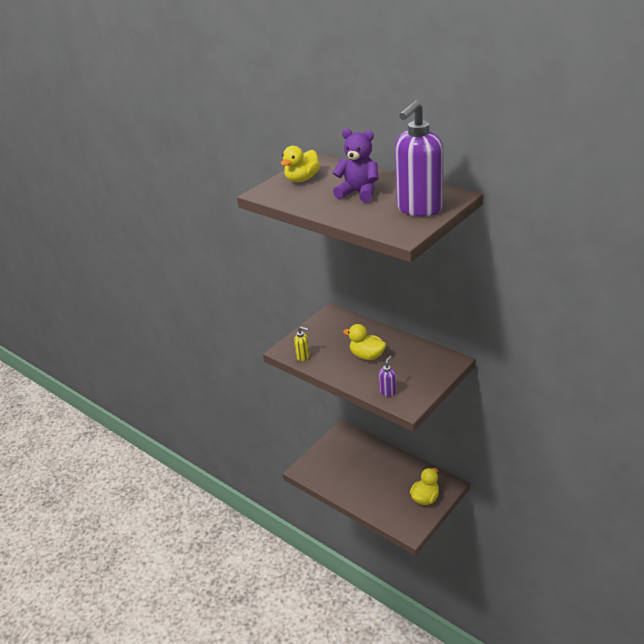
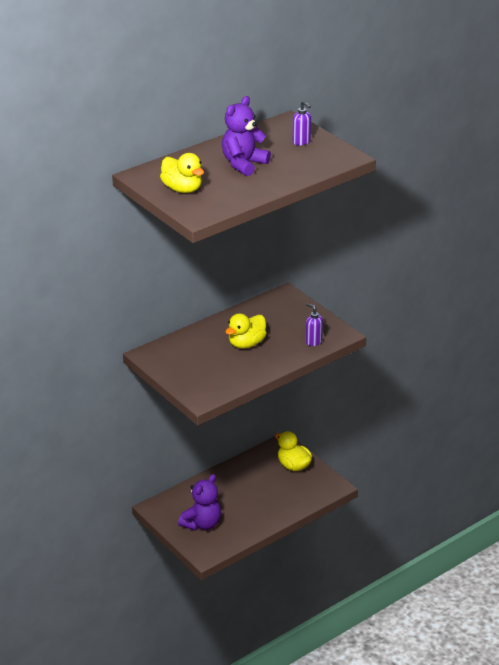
camera: 80 degrees left, 0 degrees up
(303, 357) = (222, 386): yellow soap dispenser -> none
(334, 460) = (202, 523): none -> purple teddy bear
(418, 209) = (301, 142): purple soap dispenser -> purple soap dispenser, size x0.42

